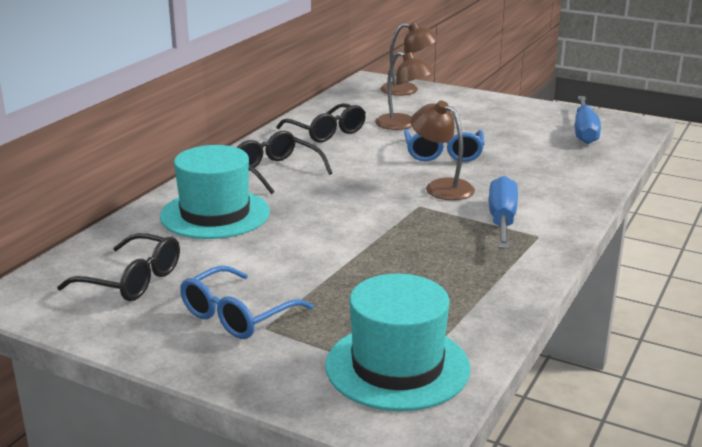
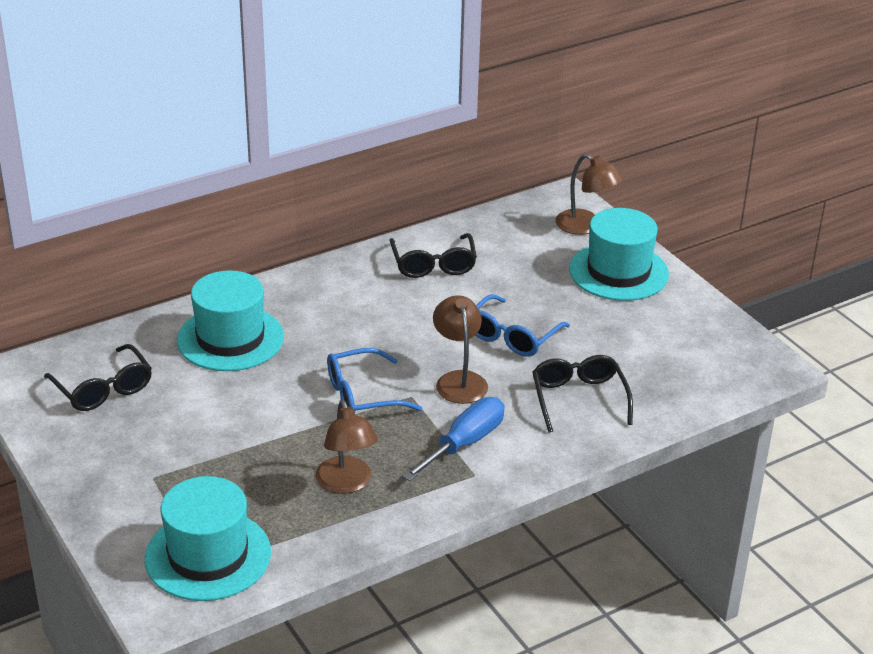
camera: 30 degrees right, 10 degrees up
(237, 316) = (144, 457): blue glasses -> blue glasses (362, 395)
(276, 171) = (333, 302): black glasses -> black glasses (578, 398)
(403, 125) = (520, 280): brown lamp -> brown lamp (346, 484)
(464, 105) = (618, 272): none -> turquoise hat
(584, 132) = (698, 358): blue screwdriver -> none

